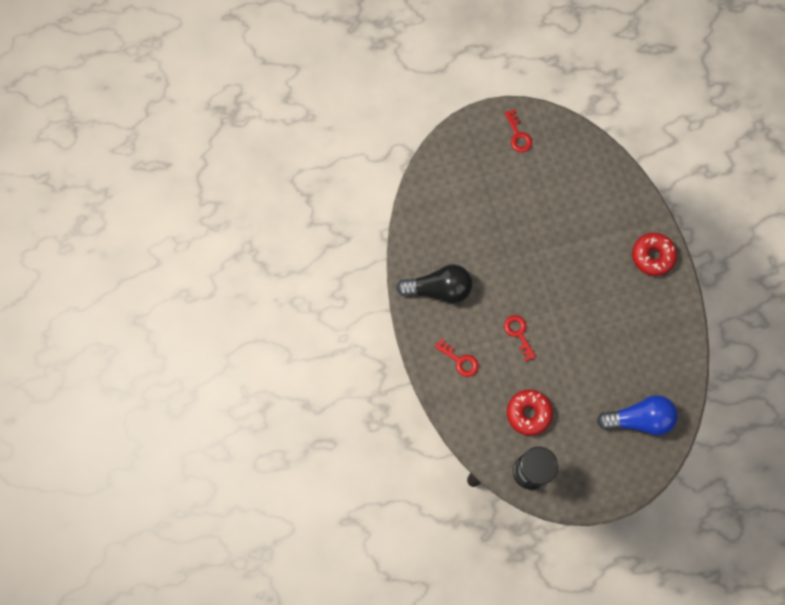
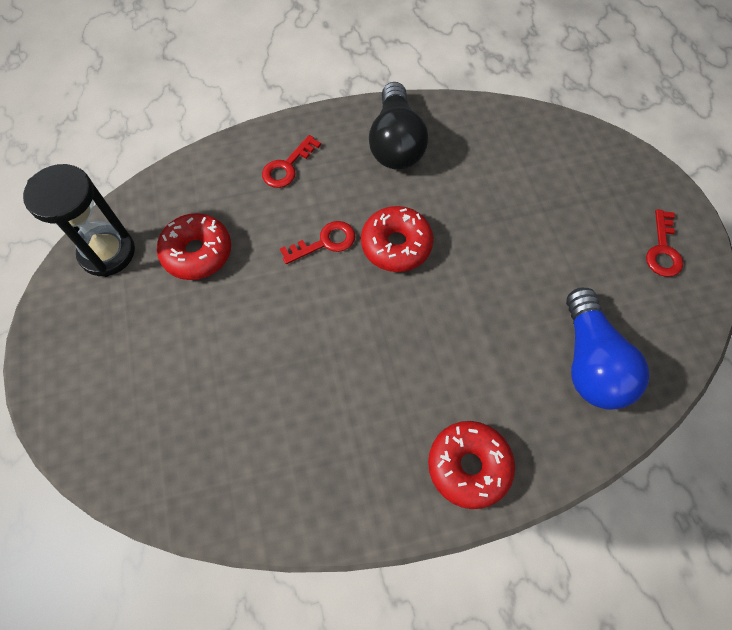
camera: 90 degrees right, 10 degrees down
(518, 135) = (663, 250): red key -> red key turned 60 degrees counterclockwise
(519, 290) = (396, 245): none -> red donut
(639, 419) = (164, 423): blue light bulb -> blue light bulb (590, 362)

